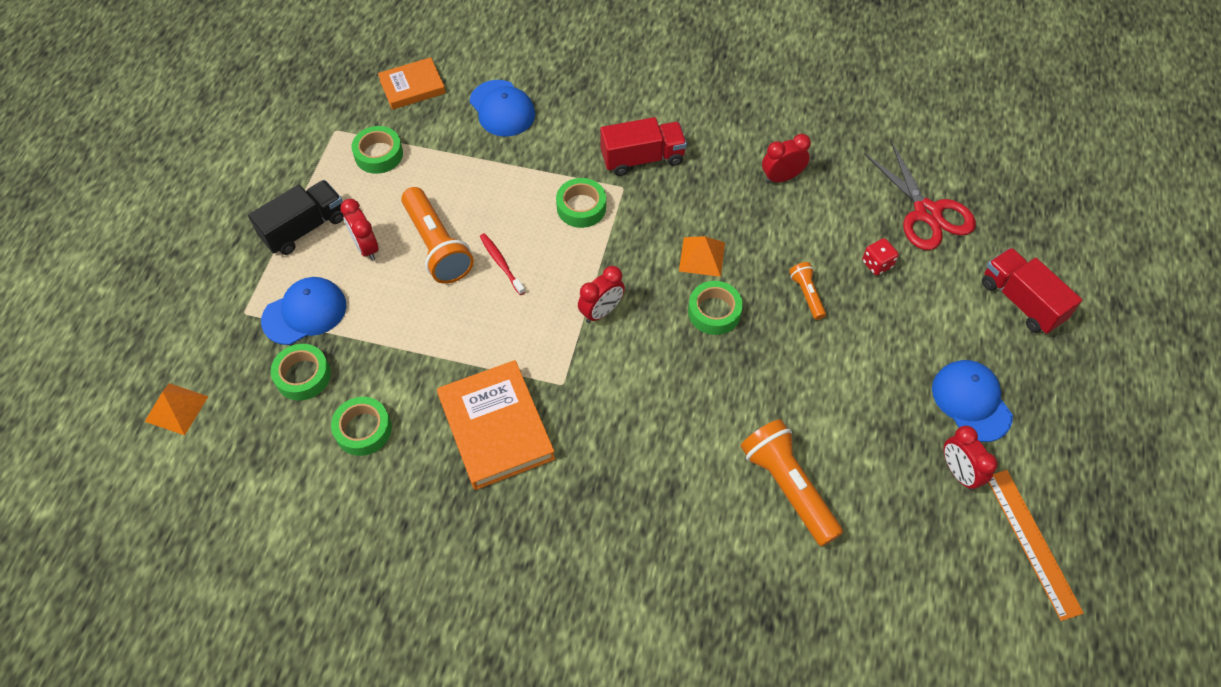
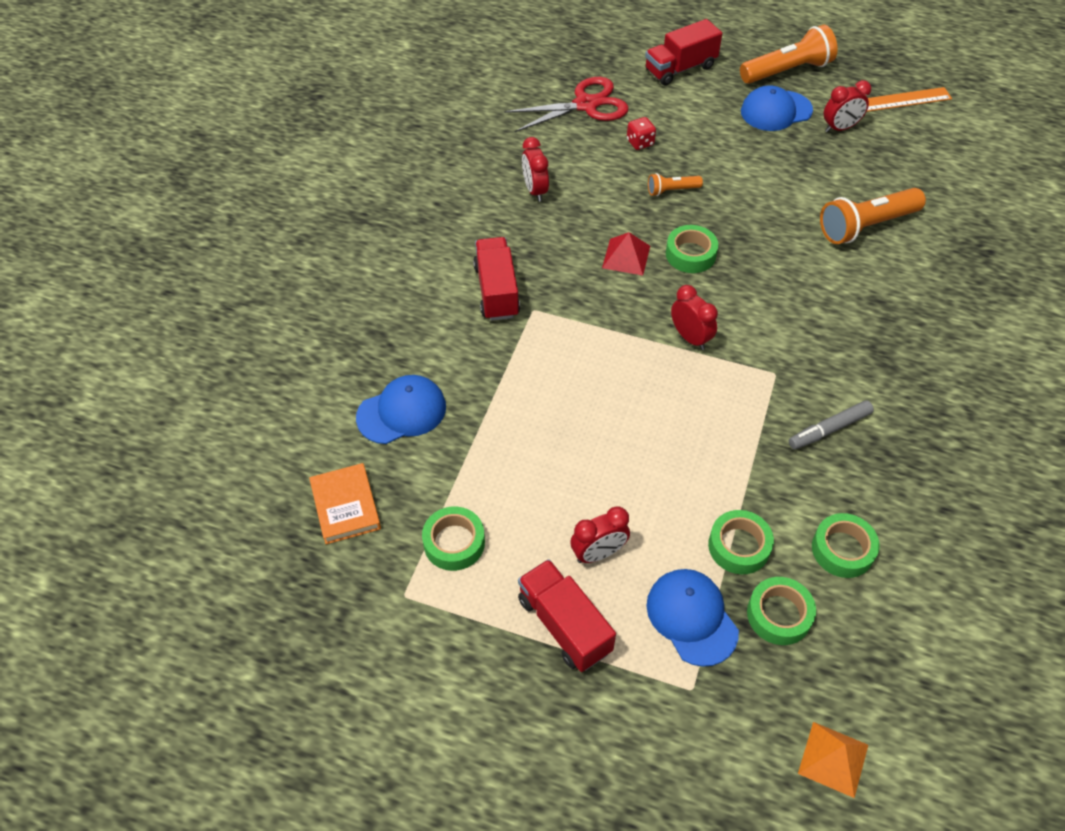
camera: 85 degrees left, 5 degrees down
(304, 228) = (564, 625): black truck -> red truck
(437, 246) = (600, 479): orange flashlight -> orange flashlight (787, 71)
(496, 428) = (829, 429): orange book -> grey marker
(501, 263) = (627, 419): red toothbrush -> none
(581, 207) = (557, 346): green tape -> green tape (739, 546)
(702, 256) = (626, 256): orange pyramid -> red pyramid

